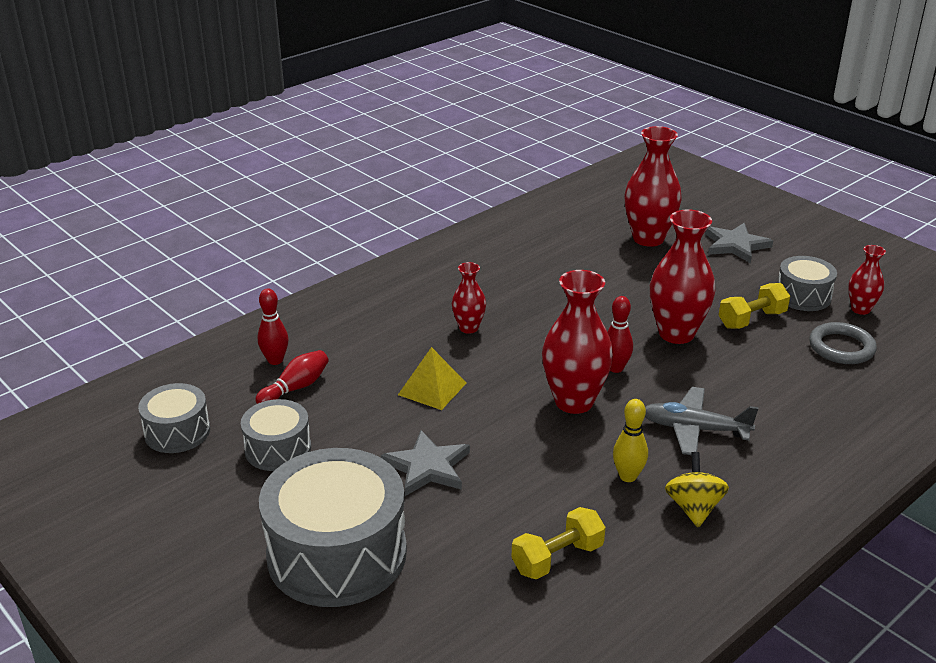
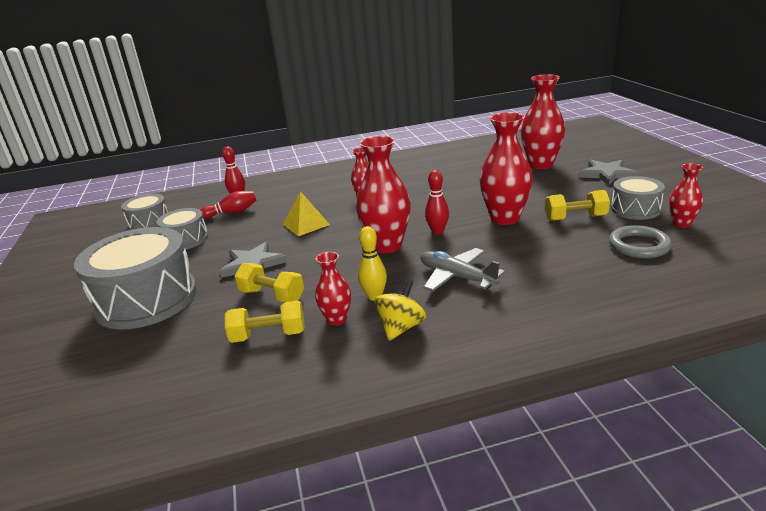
camera: 30 degrees right, 5 degrees down
(503, 506) = (272, 296): none -> yellow dumbbell
(614, 517) = (337, 319): none -> red vase

